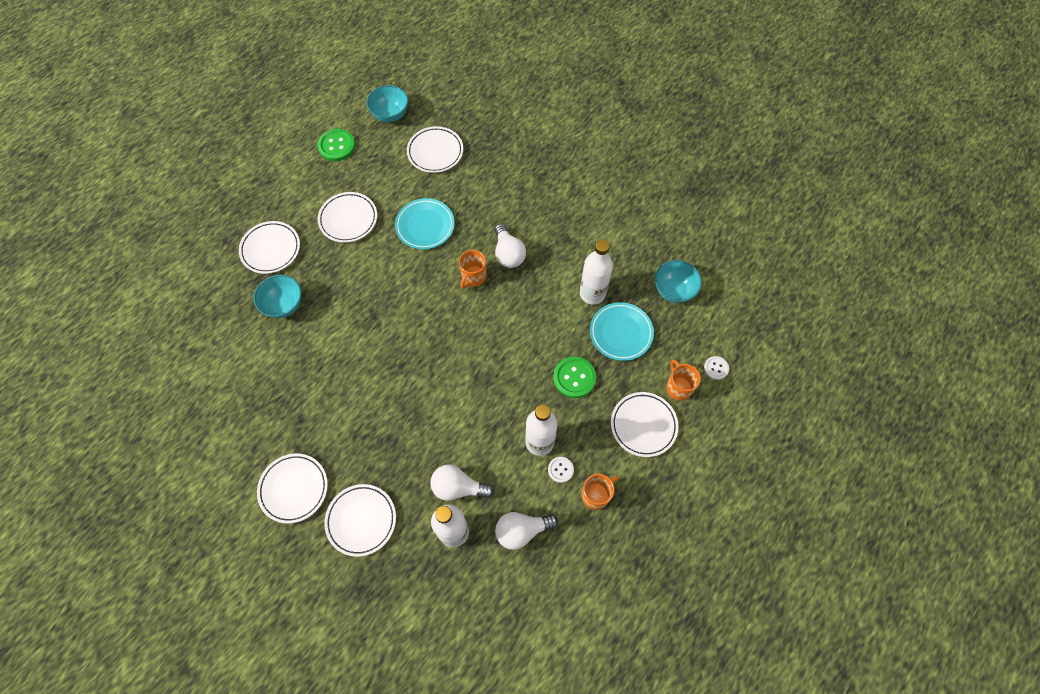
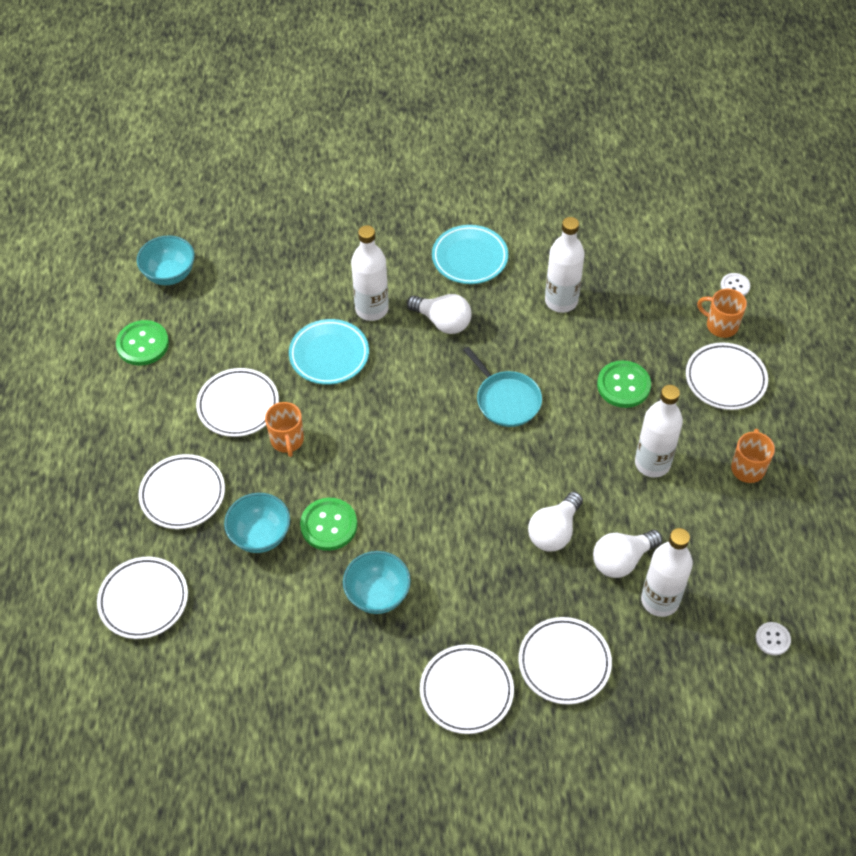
camera: 40 degrees left, 10 degrees down
(323, 328) = (329, 525): none -> green button
(435, 152) = (261, 279): white plate -> white plate (143, 600)
(473, 277) = (431, 367): orange mug -> orange mug (287, 440)
(476, 215) = (372, 309): none -> white bottle
(495, 331) = (506, 400): none -> turquoise pan
(522, 531) = (717, 549): white light bulb -> white light bulb (554, 531)
(560, 470) = (695, 471): white button -> white button (772, 639)
(621, 333) = (623, 316): turquoise plate -> turquoise plate (469, 258)
(673, 290) = (630, 246): turquoise bowl -> turquoise bowl (377, 595)

